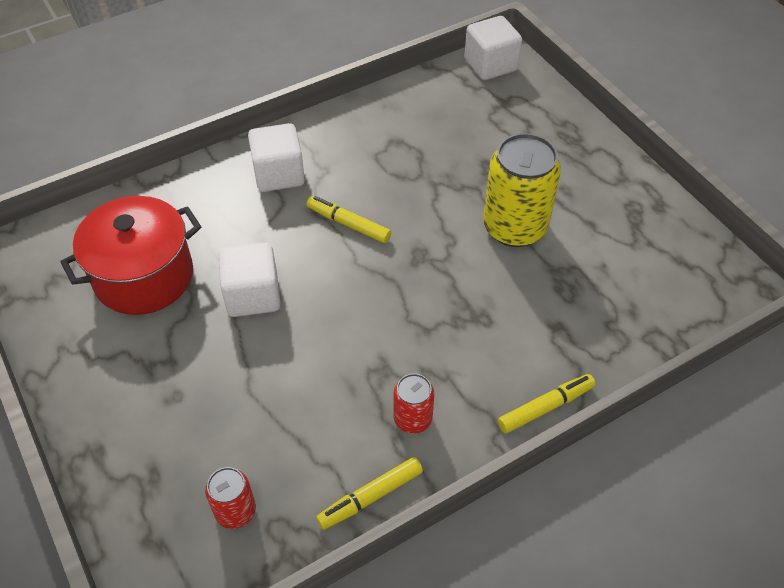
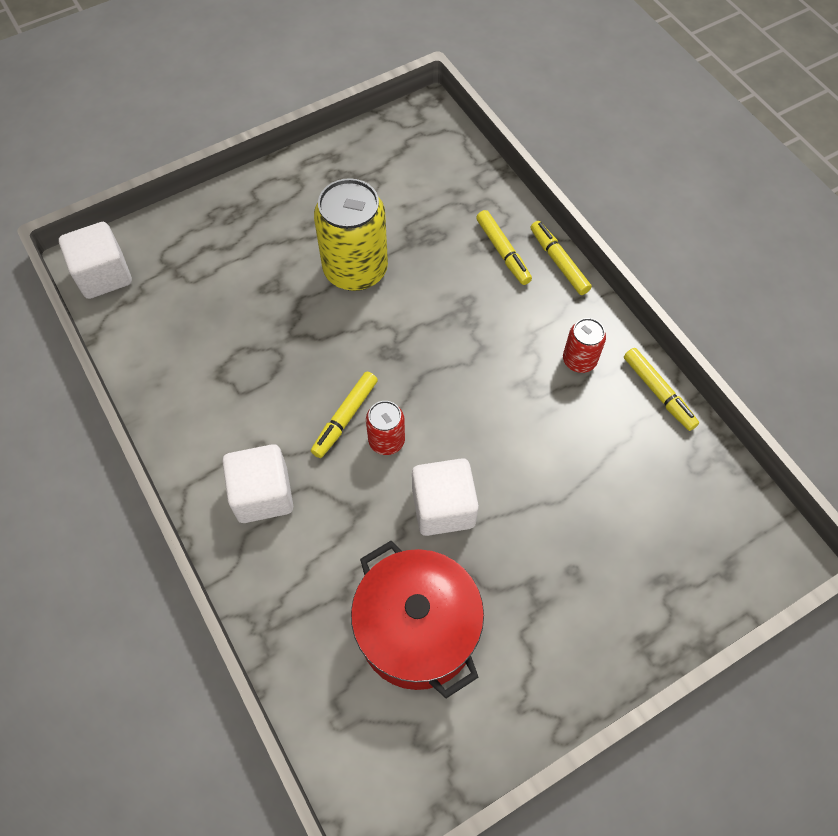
camera: 90 degrees left, 10 degrees up
(235, 511) = (687, 501): red can -> red can (386, 440)
(553, 353) = (503, 252): none -> yellow marker

